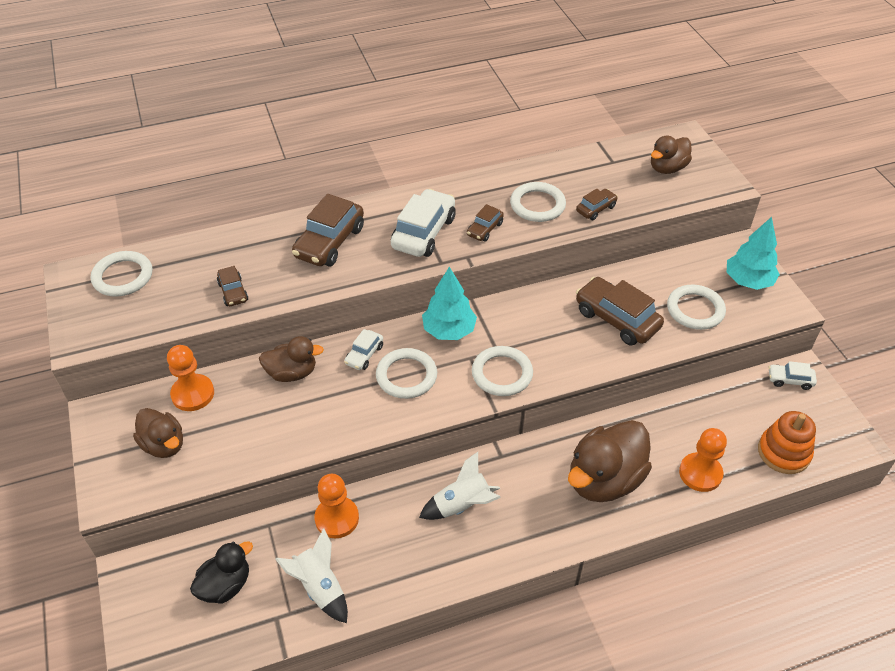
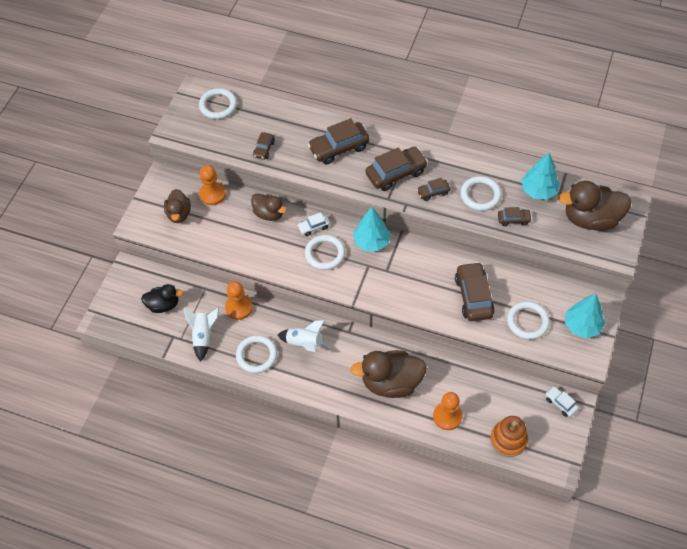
camera: 40 degrees right, 10 degrees up
(424, 233) = (396, 173): white car -> brown car
(502, 373) = (376, 286): white ring -> white ring (256, 355)
(590, 170) = (538, 191): none -> turquoise tree
(667, 168) = (591, 219): brown duck -> brown duck, size x1.69

